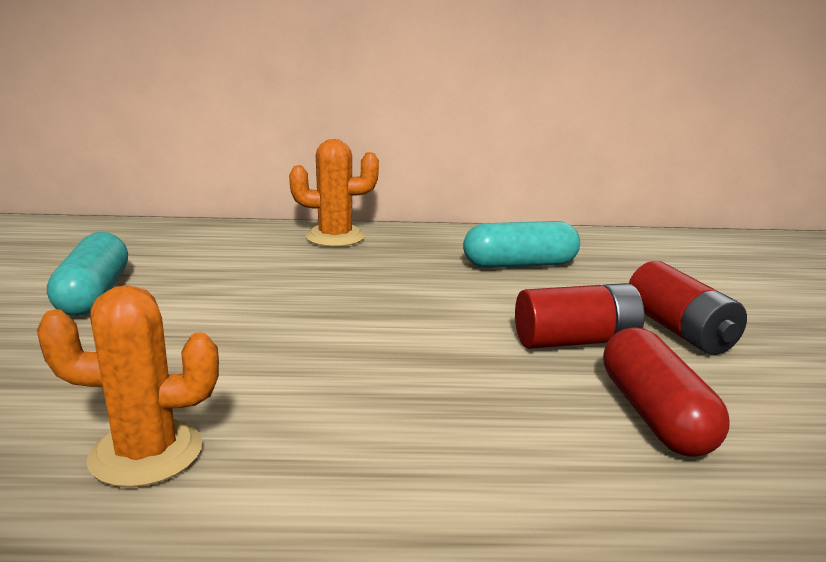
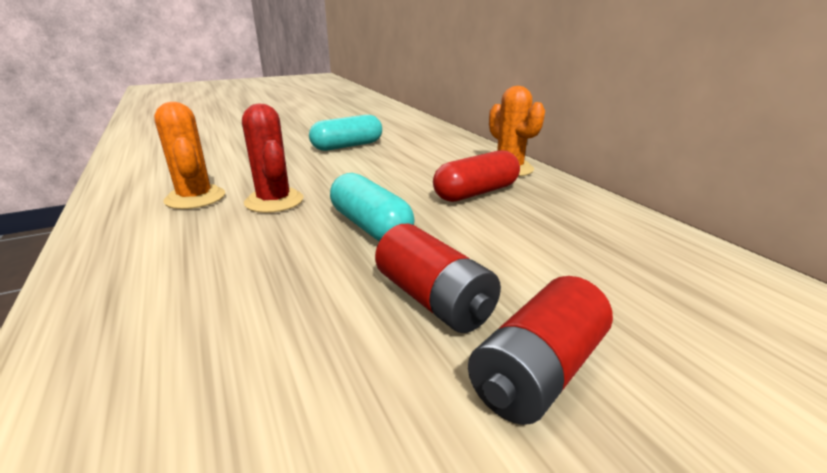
camera: 65 degrees right, 5 degrees up
(255, 384) = (274, 201): none -> red cactus
(520, 265) = (574, 241): turquoise capsule -> turquoise capsule (370, 226)
(655, 415) = (307, 372): red capsule -> red capsule (476, 193)

